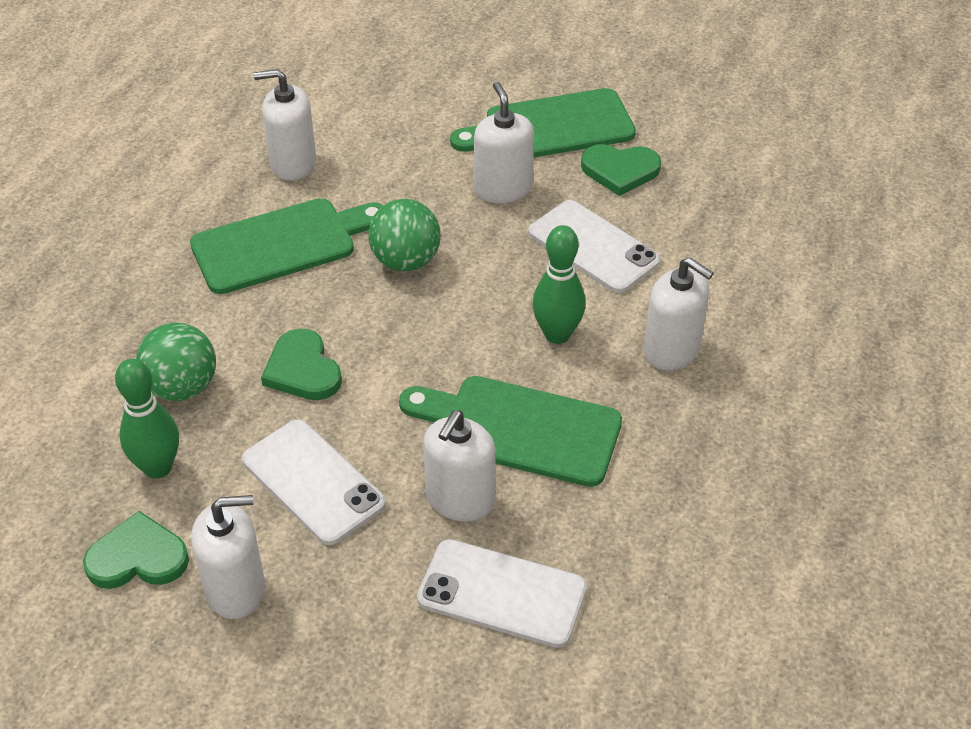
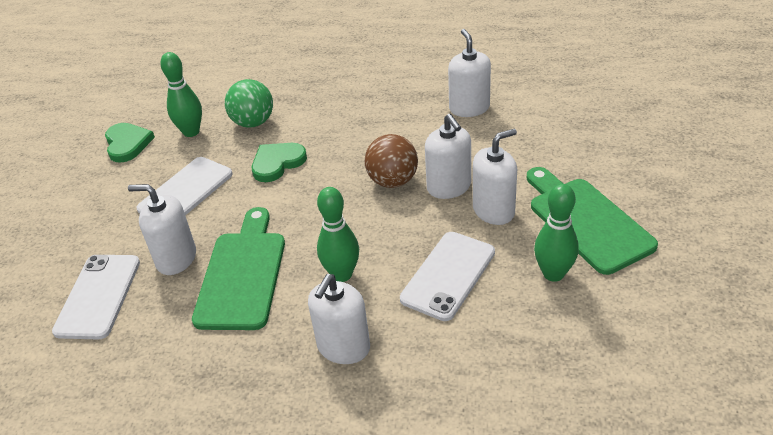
camera: 80 degrees right, 5 degrees down
(235, 589) = (105, 184): white soap dispenser -> white soap dispenser (449, 187)
(282, 244) = (388, 125): green cutting board -> none
(406, 261) = (393, 181): green ball -> brown ball
(620, 170) = (553, 274): green heart -> green bowling pin

